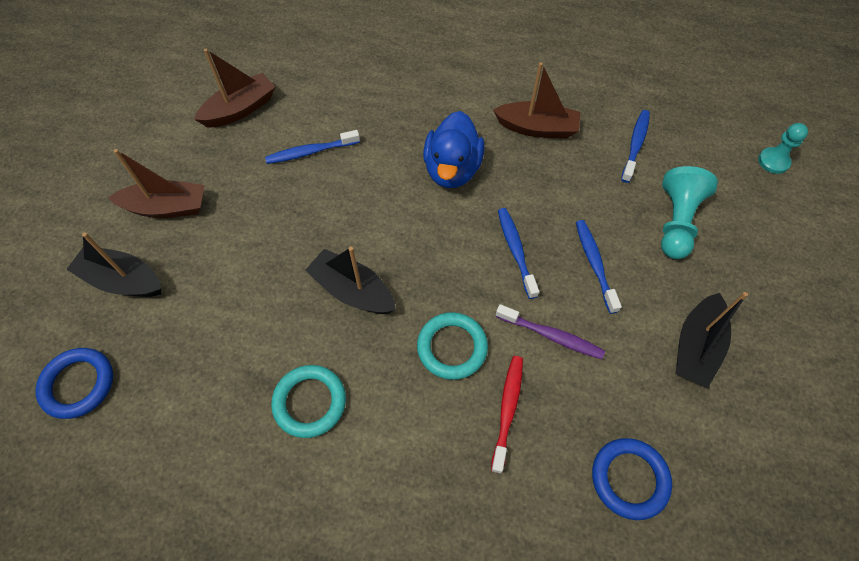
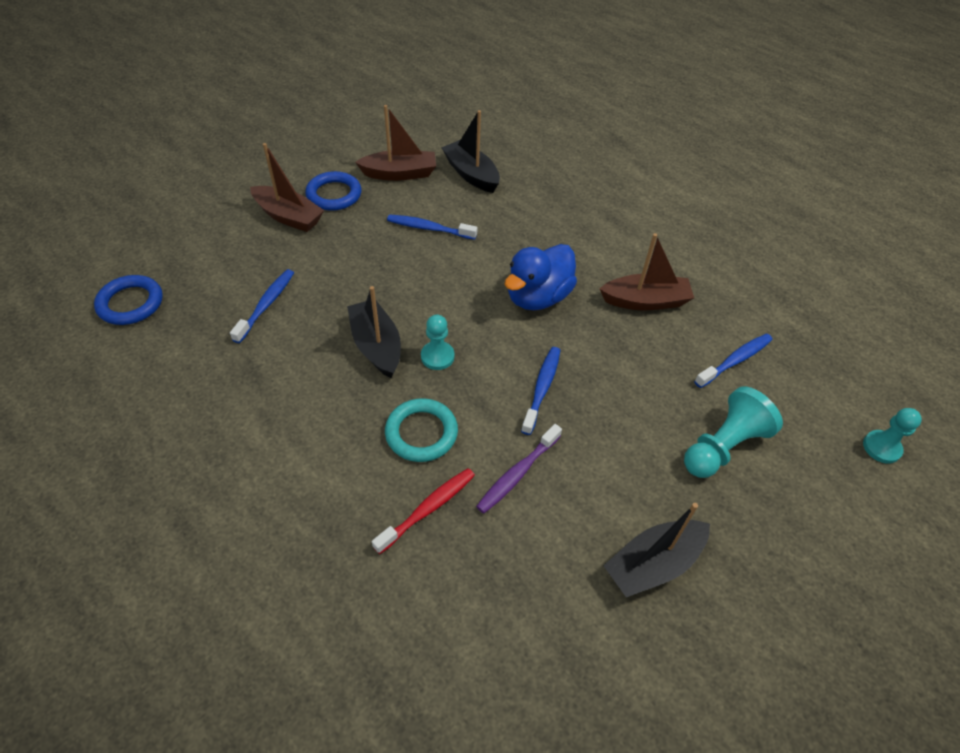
camera: 30 degrees right, 10 degrees down
(123, 280) = (217, 250): black boat -> black boat (471, 174)
(310, 402) = (275, 408): turquoise ring -> none
(412, 271) = (437, 356): none -> turquoise pawn
(537, 128) = (645, 301): brown boat -> brown boat turned 45 degrees counterclockwise
(551, 336) = (517, 473): purple toothbrush -> purple toothbrush turned 75 degrees clockwise
(594, 264) = (608, 438): blue toothbrush -> blue toothbrush (266, 305)
(629, 479) = (491, 634): blue ring -> blue ring (334, 195)

